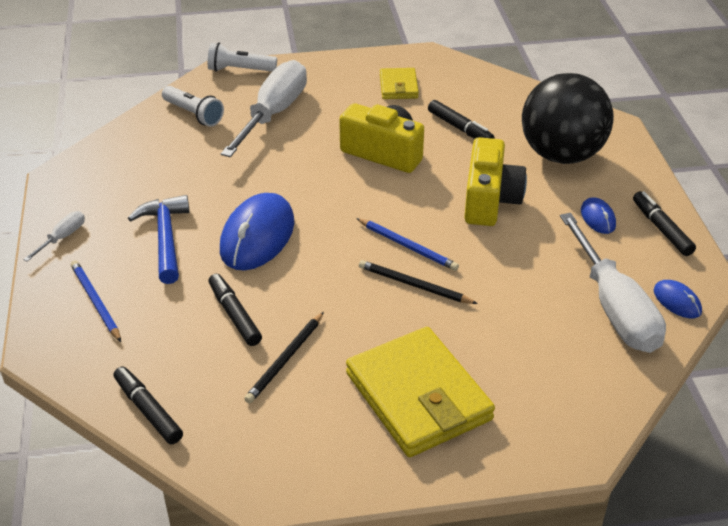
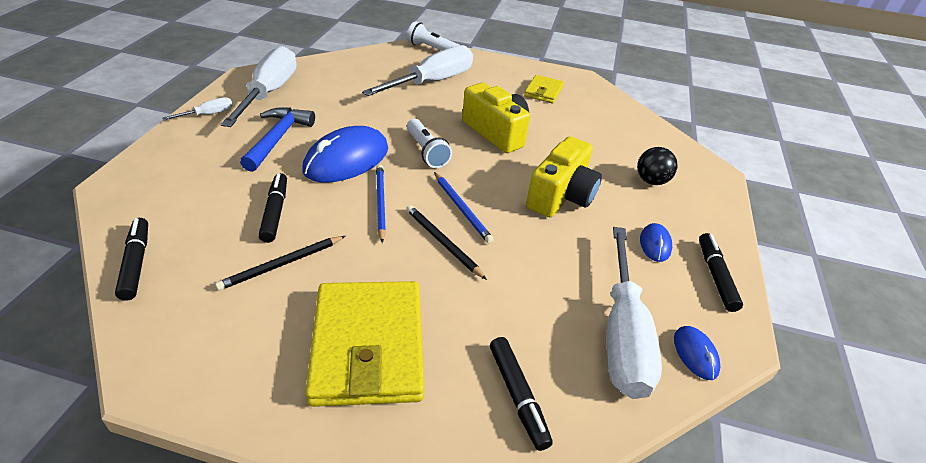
camera: 20 degrees right, 0 degrees up
(96, 302) = (184, 165): blue pencil -> blue pencil (380, 203)
(105, 188) = (269, 93): none -> white screwdriver
(194, 114) = (375, 66): white flashlight -> white flashlight (426, 151)
(460, 128) = (573, 134): black marker -> black marker (518, 396)
(561, 155) = (651, 181): black ball -> black ball, size x0.45

